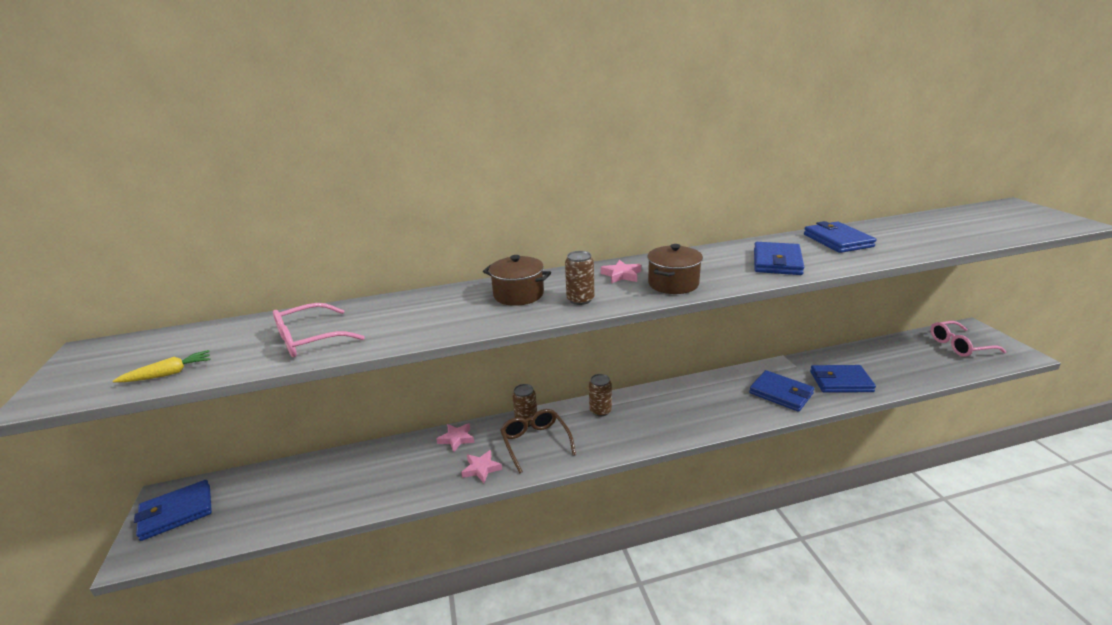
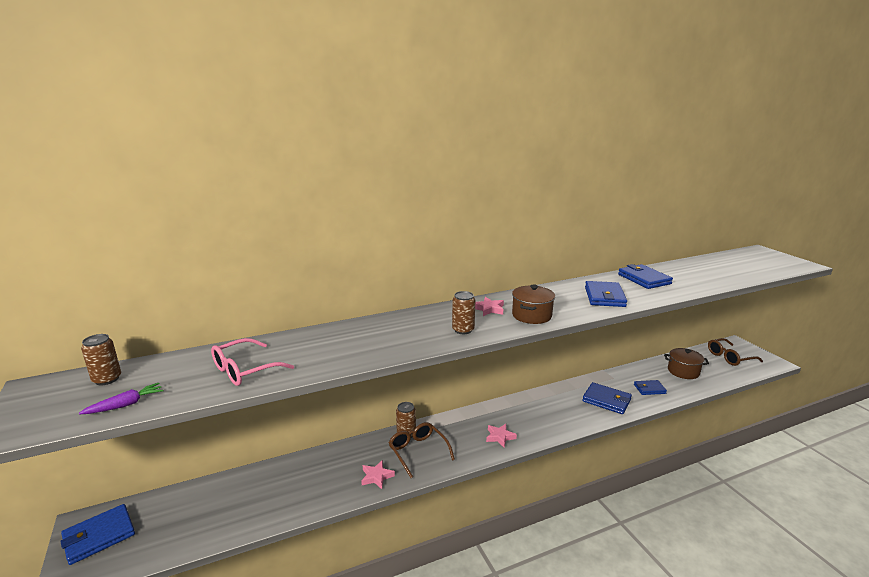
camera: 10 degrees left, 5 degrees down
(168, 374) = (125, 405): yellow carrot -> purple carrot
(456, 439) = (349, 453): pink star -> pink star (500, 437)
(518, 295) = (411, 327): brown pot -> brown pot (683, 371)
(600, 410) = (466, 422): brown can -> brown can (107, 379)
(840, 381) = (649, 389): blue wallet -> blue wallet, size x0.65
(959, 345) = (729, 357): pink glasses -> brown glasses

